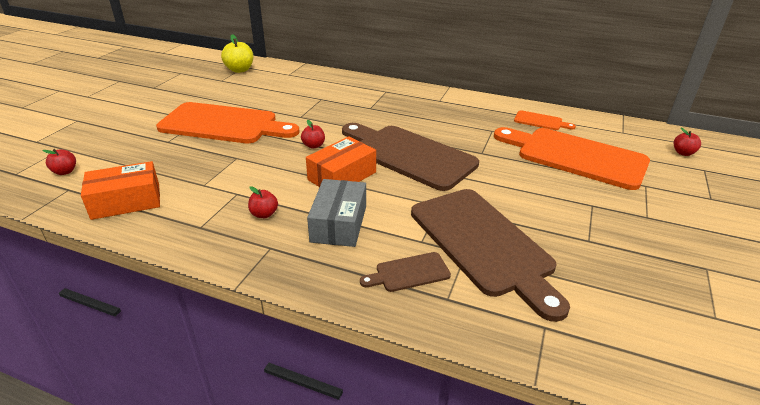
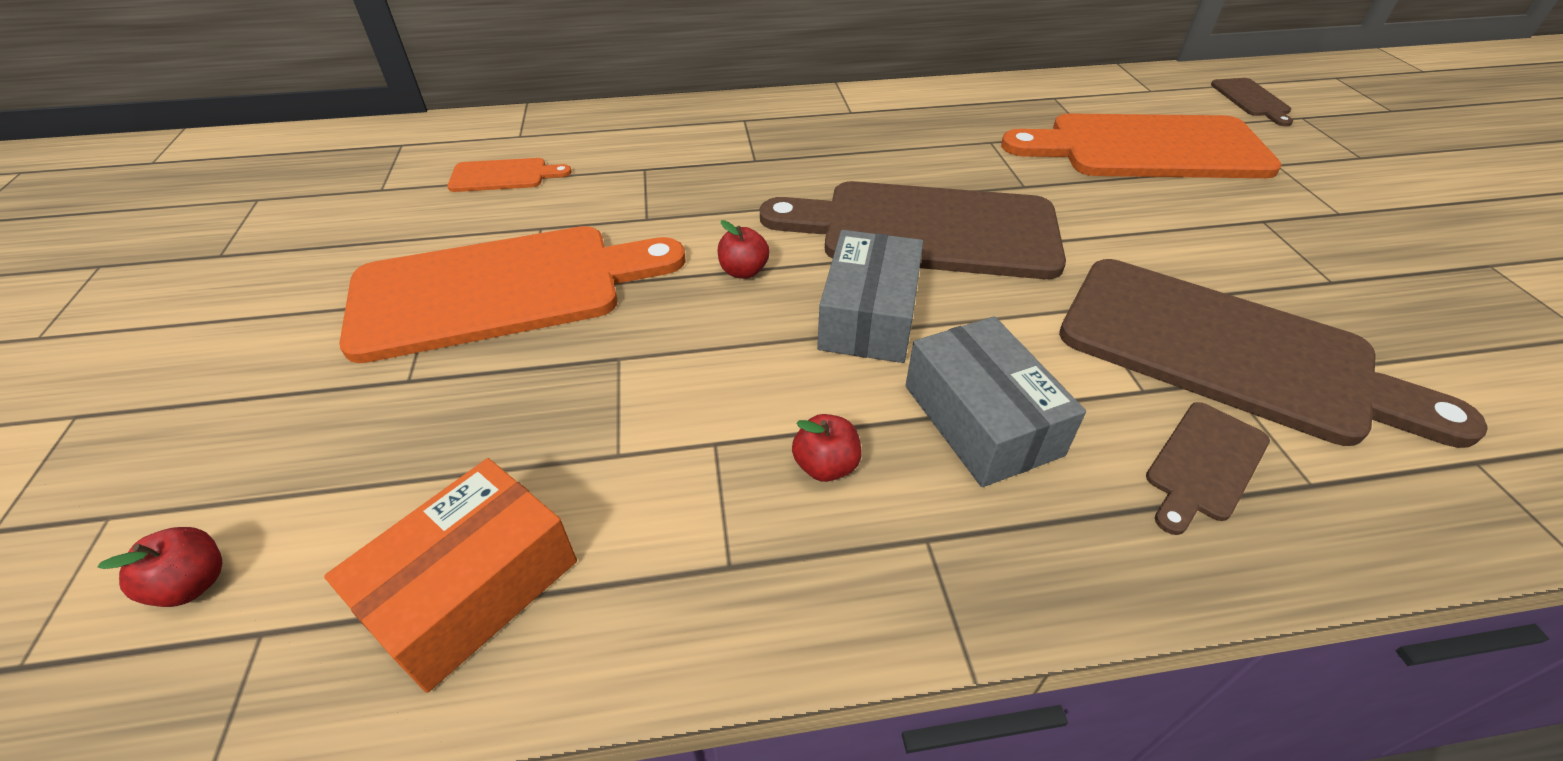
camera: 30 degrees left, 10 degrees up
(239, 70) = (399, 154): yellow apple -> none
(342, 176) = (869, 316): orange box -> grey box
(540, 121) = (1034, 104): orange cutting board -> orange cutting board (504, 176)
(683, 153) = (1251, 100): red apple -> brown cutting board

